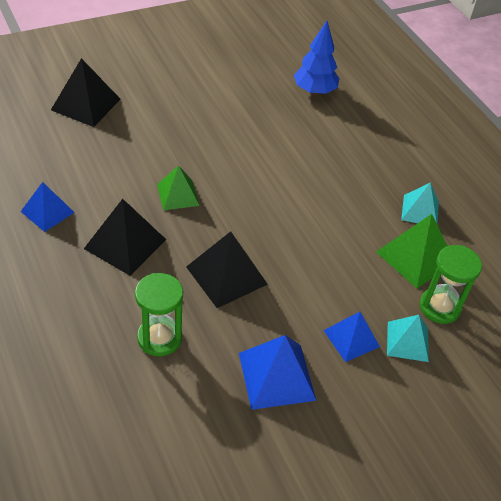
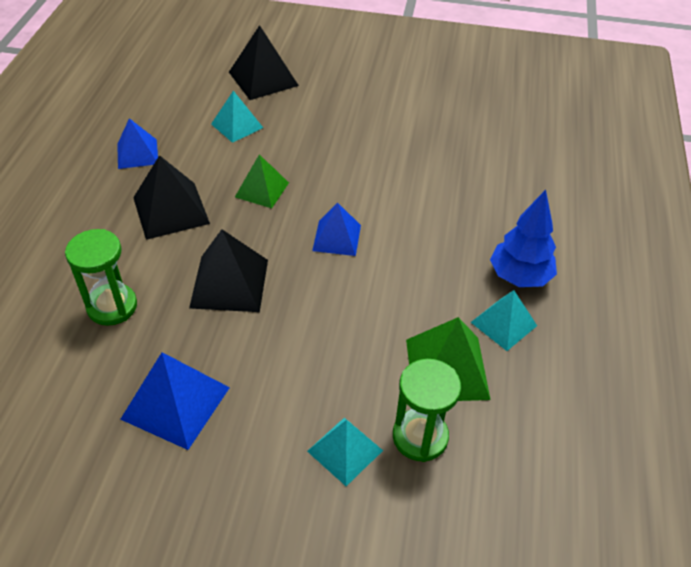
camera: 40 degrees right, 0 degrees up
(105, 152) = (237, 126): none -> turquoise pyramid
(314, 91) = (504, 151): blue tree -> blue tree (519, 277)
(351, 338) = (287, 411): blue pyramid -> blue pyramid (337, 237)

